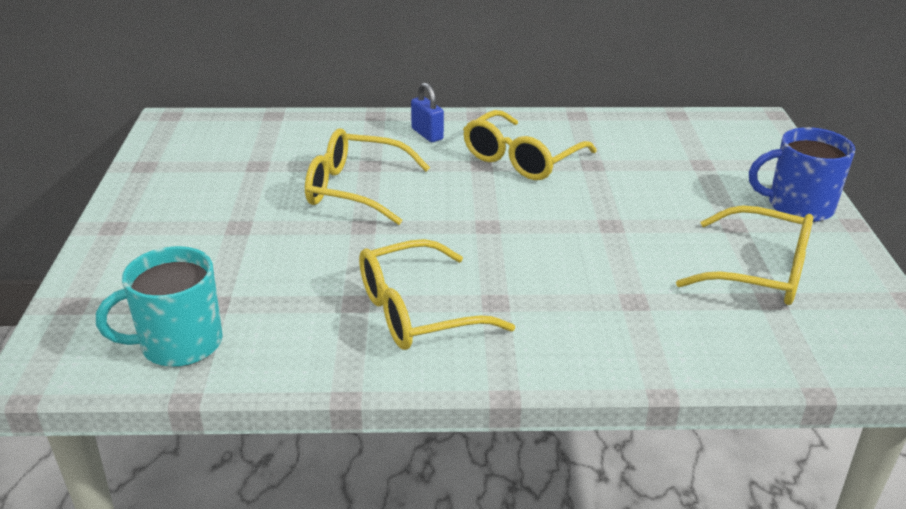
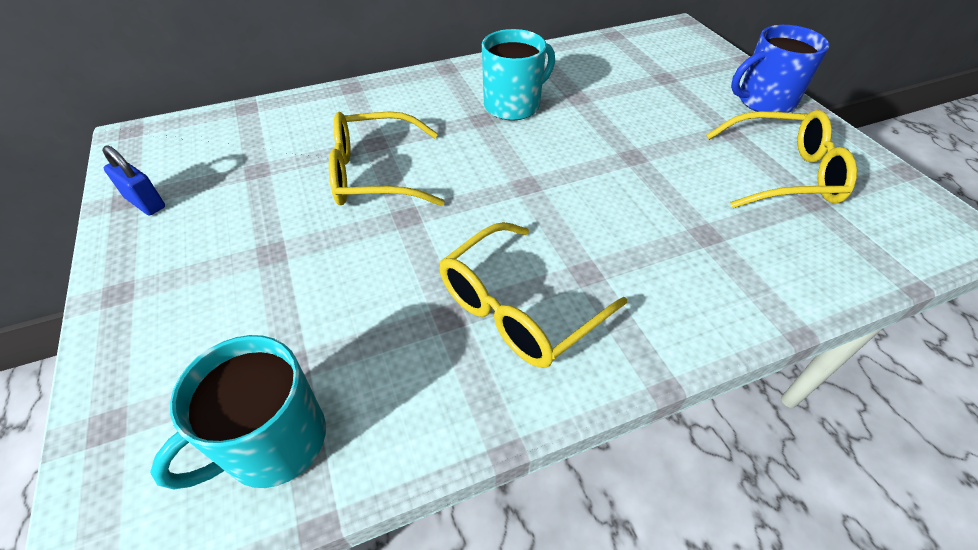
camera: 20 degrees left, 15 degrees up
(427, 134) = (412, 97): blue padlock -> blue padlock (145, 203)
(521, 159) = (513, 105): yellow glasses -> turquoise mug

